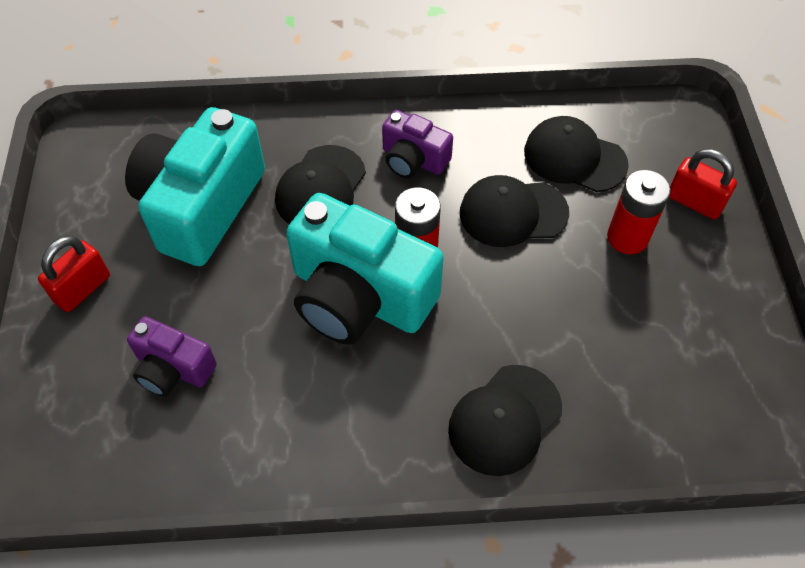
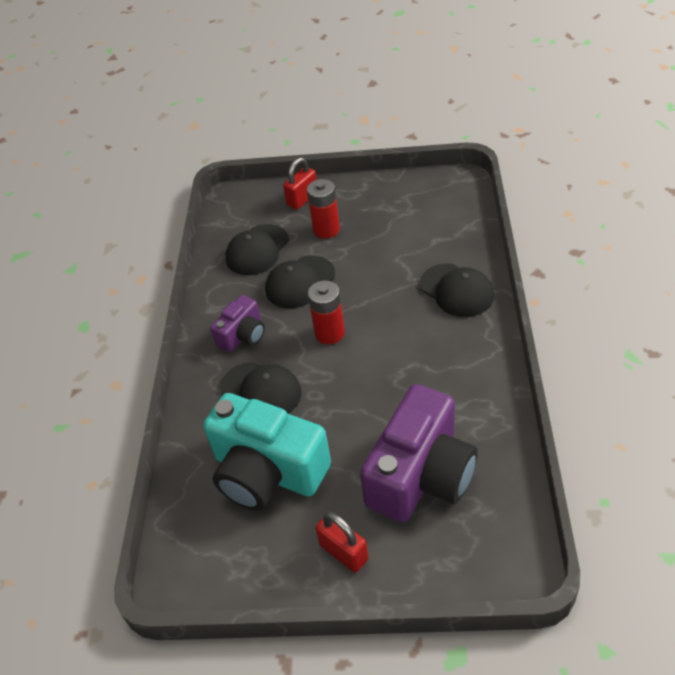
camera: 80 degrees left, 10 degrees down
(173, 368) = (421, 475): purple camera -> purple camera, size x1.93
(359, 296) = (362, 364): turquoise camera -> none
(513, 213) = (300, 282): black cap -> black cap turned 45 degrees clockwise

